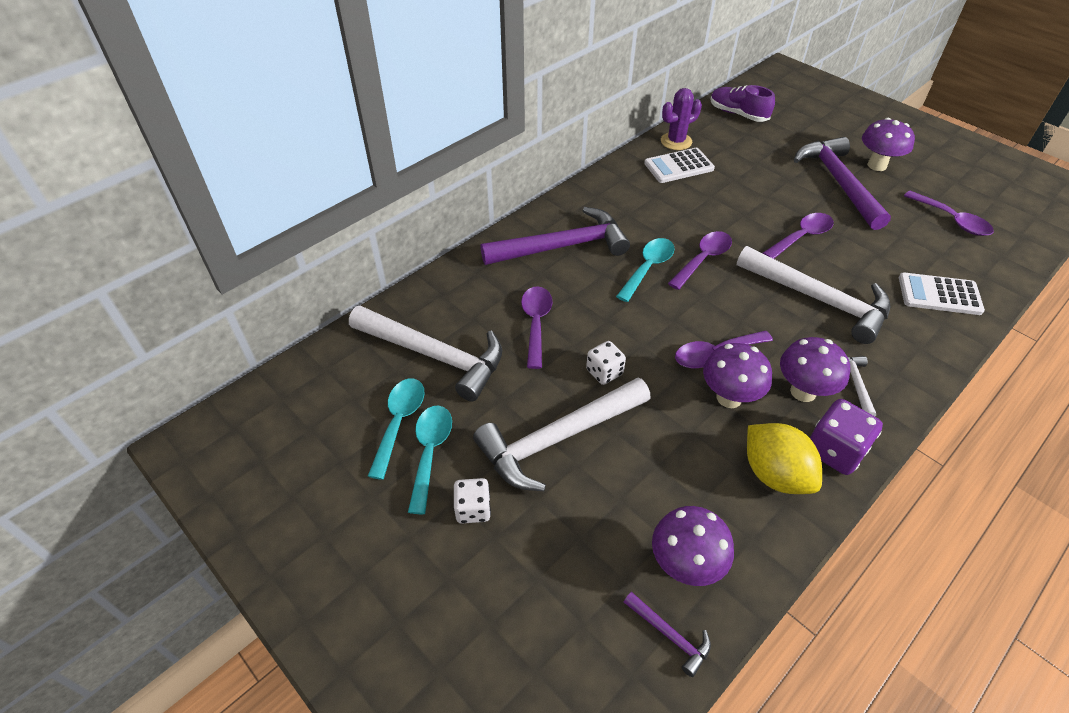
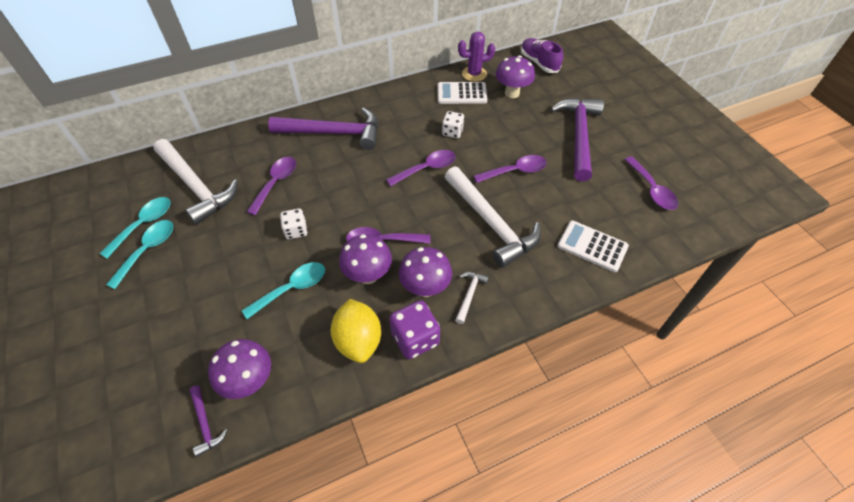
camera: 20 degrees right, 5 degrees up
(473, 509) = (146, 296): white dice -> white dice (452, 132)
(557, 439) = (232, 267): white hammer -> none
(648, 268) = (381, 165): turquoise spoon -> turquoise spoon (292, 289)
(877, 165) = (622, 129): purple mushroom -> purple mushroom (512, 93)

